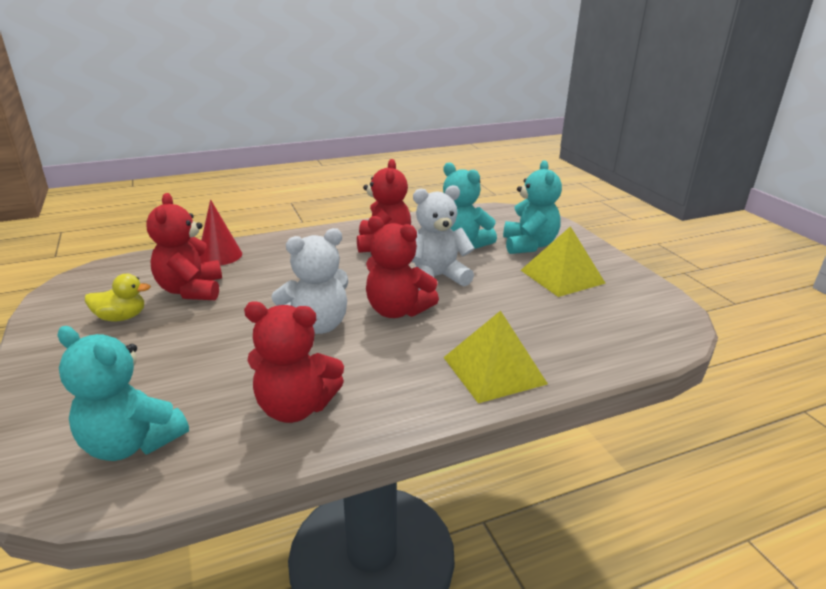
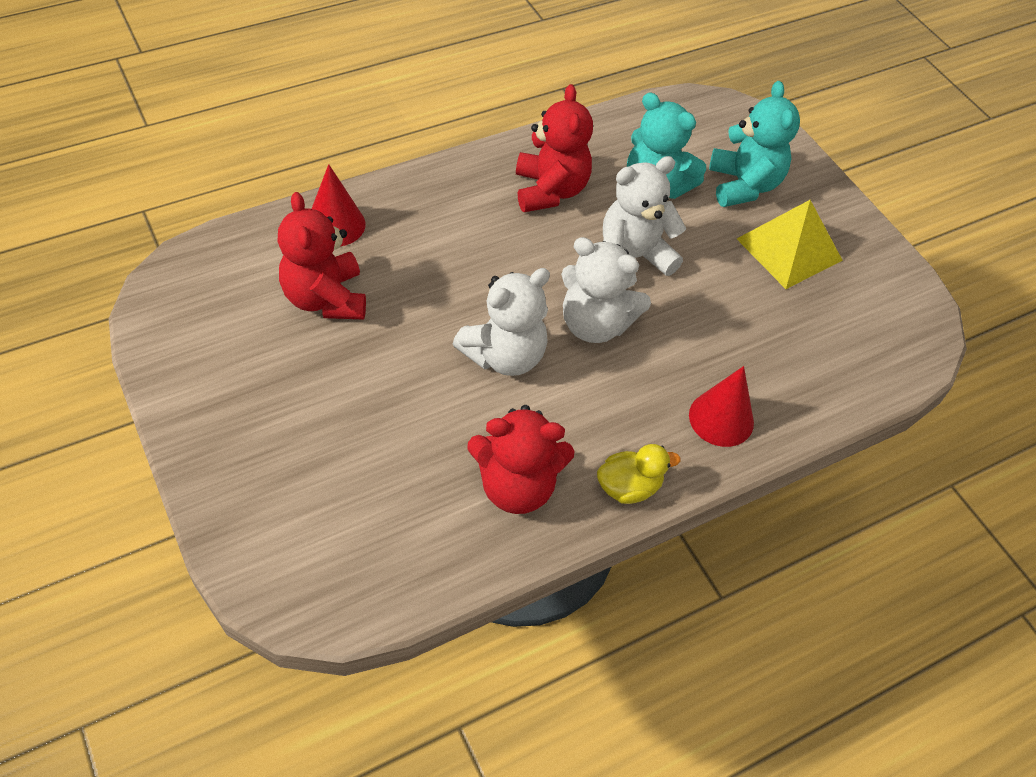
camera: 10 degrees left, 25 degrees up
(121, 317) = (259, 354): yellow duck -> yellow duck (629, 487)
(132, 443) = (361, 545): turquoise teddy bear -> none
(397, 310) = (595, 324): red teddy bear -> white teddy bear
(494, 370) = (721, 418): yellow pyramid -> red cone

